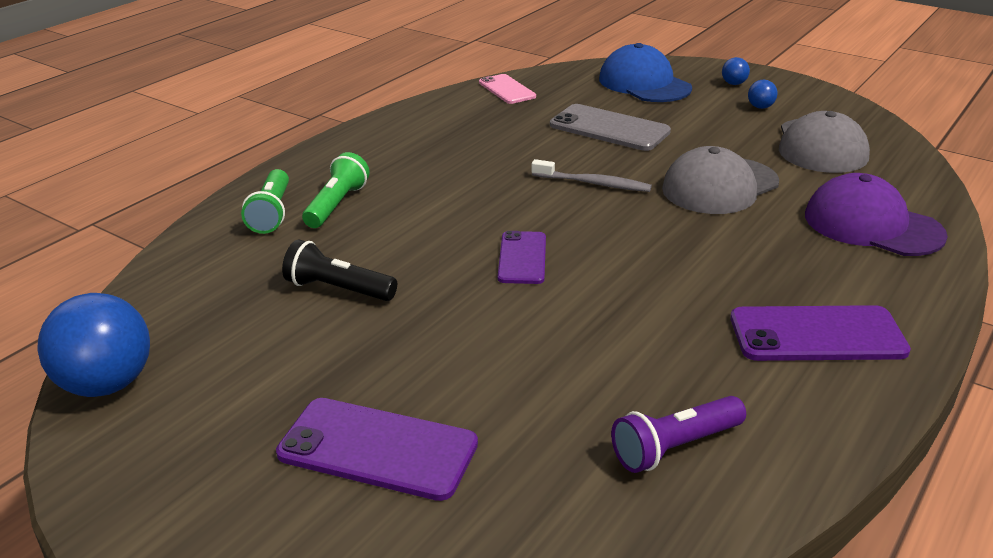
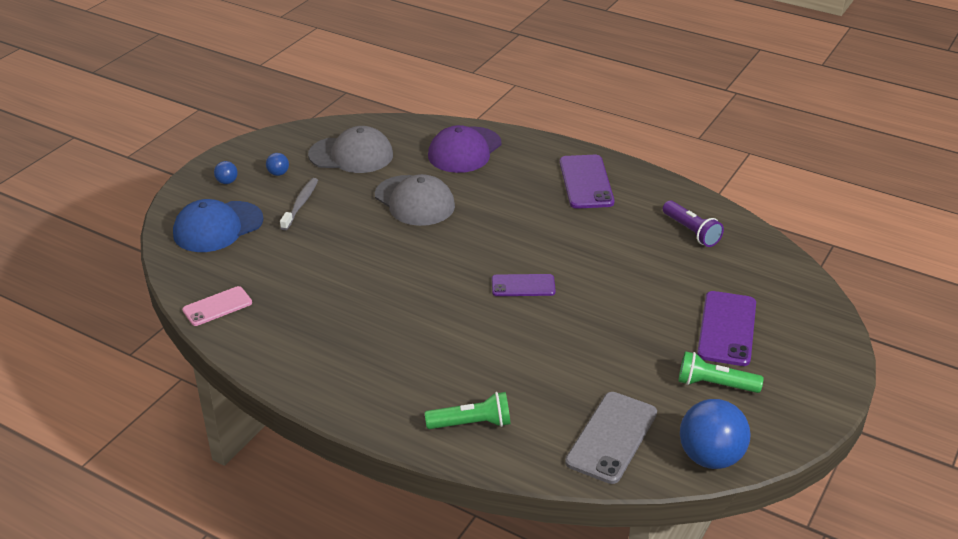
camera: 95 degrees left, 5 degrees up
(337, 205) = (454, 387): green flashlight -> green flashlight (714, 384)
(338, 289) = (577, 367): black flashlight -> none
(593, 183) = (412, 255): grey toothbrush -> grey toothbrush (300, 204)
(609, 128) = (313, 247): grey phone -> grey phone (612, 437)

